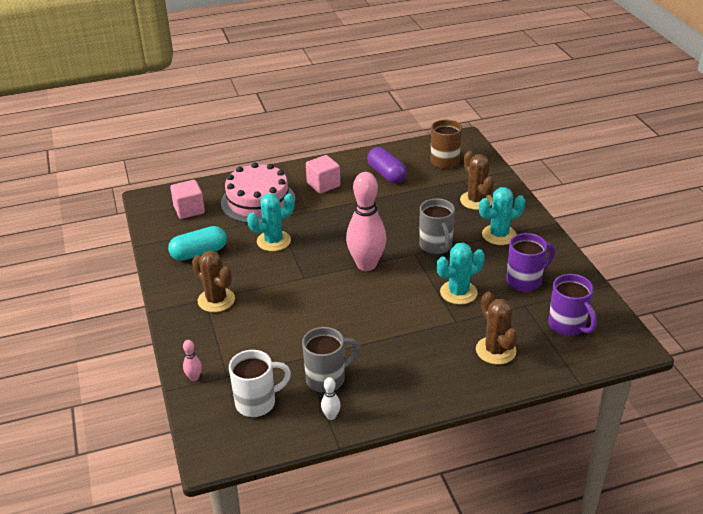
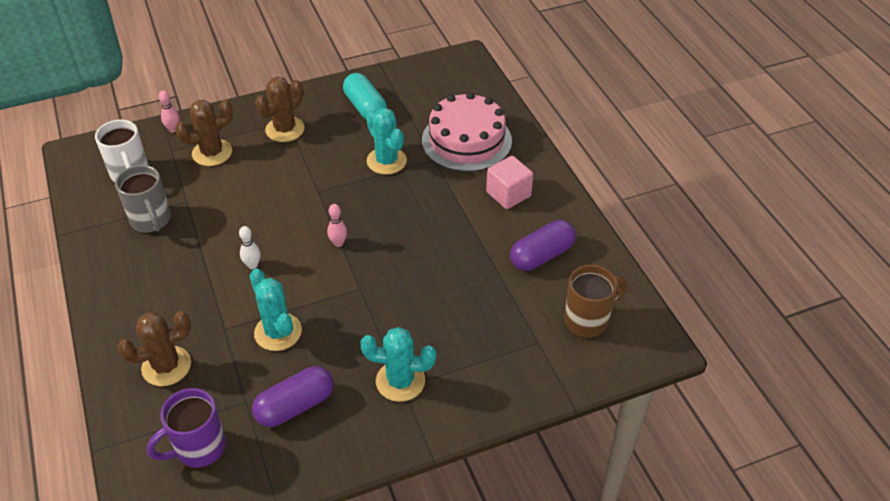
camera: 85 degrees right, 10 degrees up
(189, 210) = (445, 90): pink cube -> none
(331, 416) = (99, 227): white bowling pin -> white bowling pin (252, 265)
(366, 265) = (338, 243): pink bowling pin -> pink bowling pin, size x0.41
(436, 246) = (375, 310): grey mug -> none
(476, 200) = (484, 357): brown cactus -> brown cactus (212, 153)
(499, 235) = (400, 381): turquoise cactus -> turquoise cactus turned 60 degrees counterclockwise
(525, 281) = (295, 406): purple mug -> purple capsule

